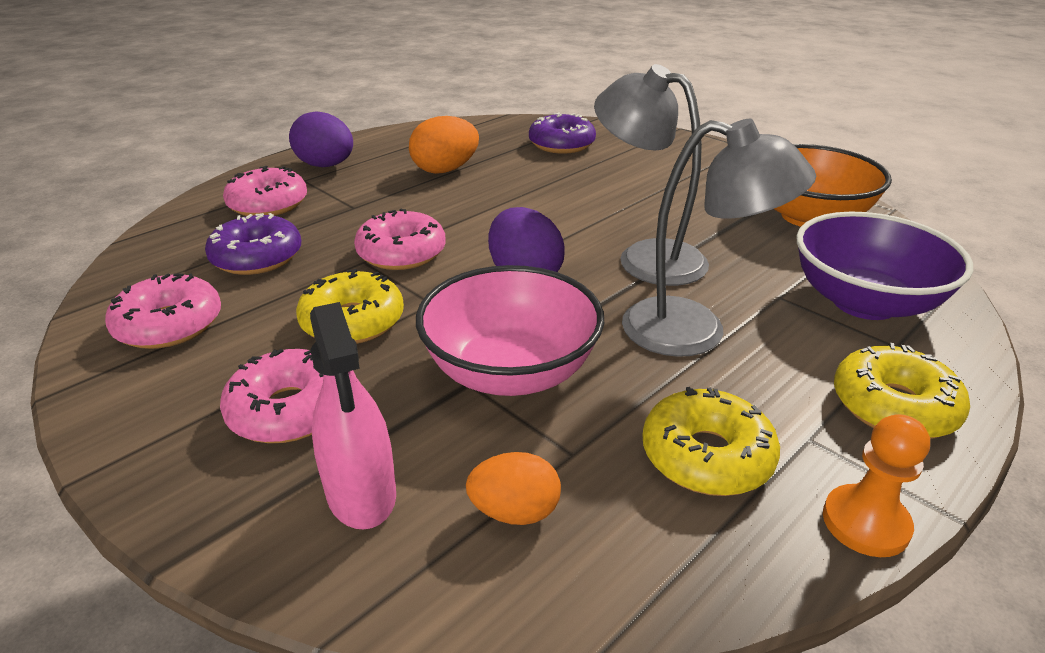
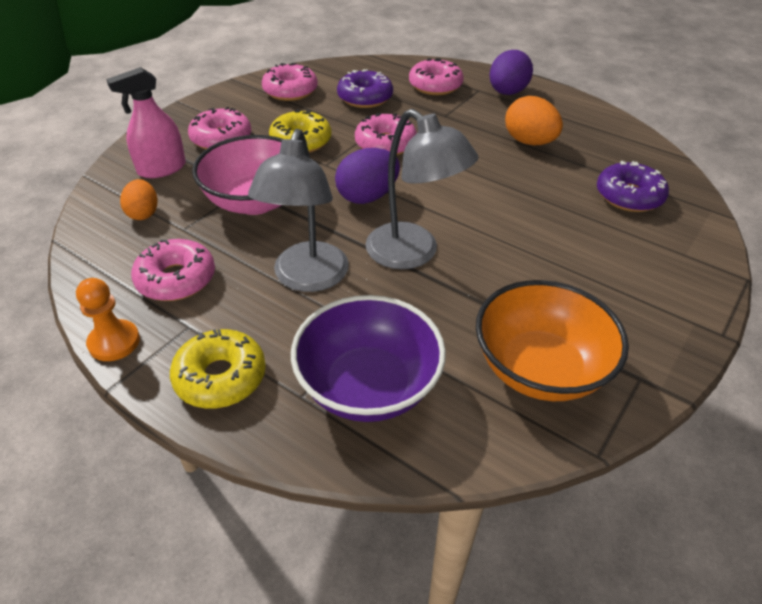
camera: 80 degrees right, 10 degrees up
(646, 257) = (413, 254): grey lamp -> grey lamp turned 105 degrees clockwise
(706, 456) = (176, 279): yellow donut -> pink donut

